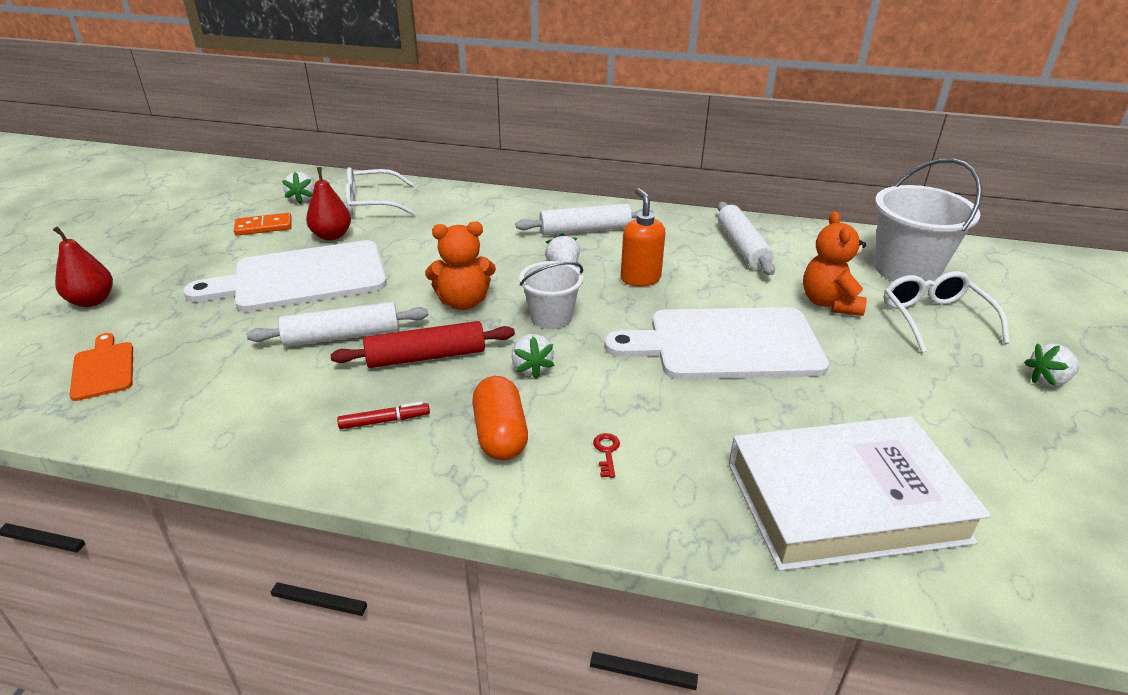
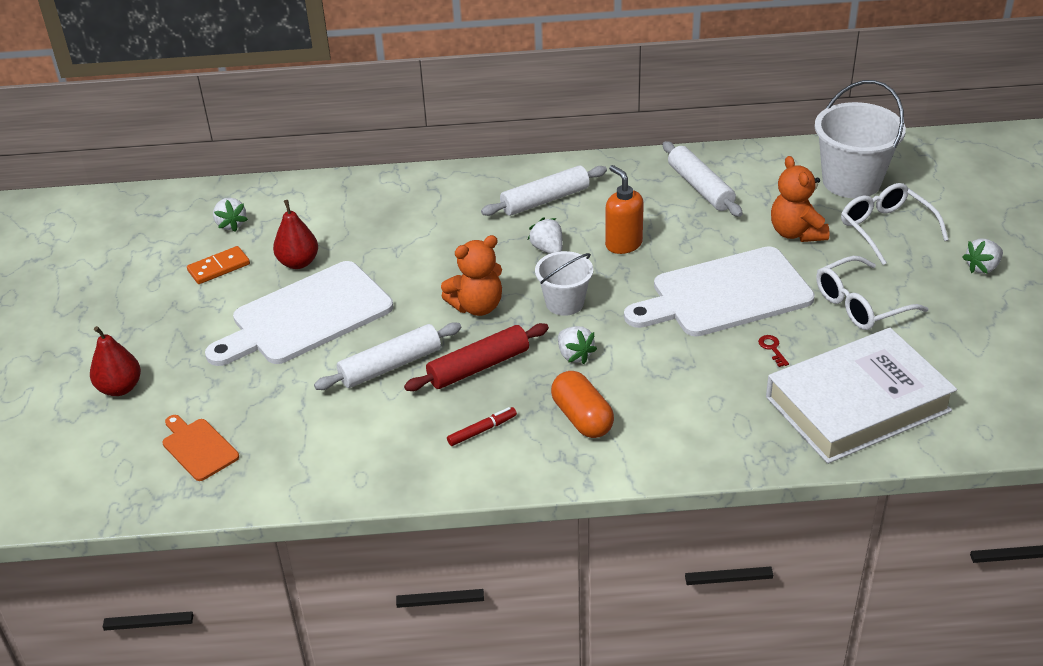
camera: 15 degrees left, 5 degrees up
(372, 203) = (310, 214): white glasses -> white glasses (860, 305)
(607, 452) = (671, 411): red key -> red key (772, 349)

